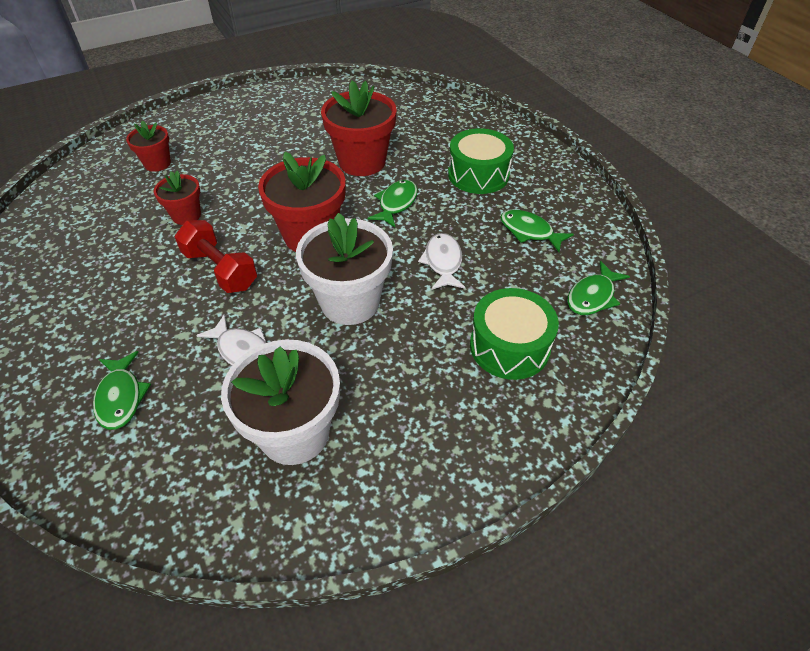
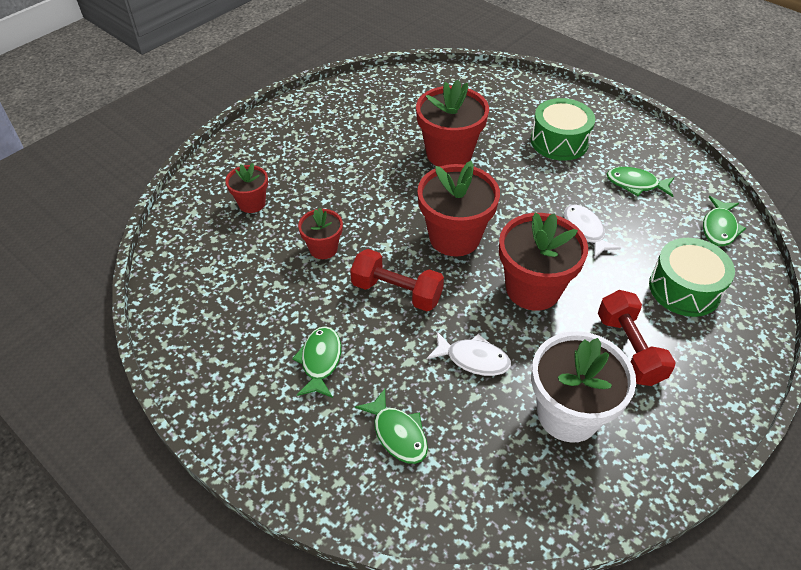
camera: 20 degrees left, 0 degrees up
(350, 302) = (533, 289): white flower pot -> red flower pot
(396, 204) = (508, 187): green fish -> green fish (320, 361)
(405, 389) = (629, 349): none -> red dumbbell

